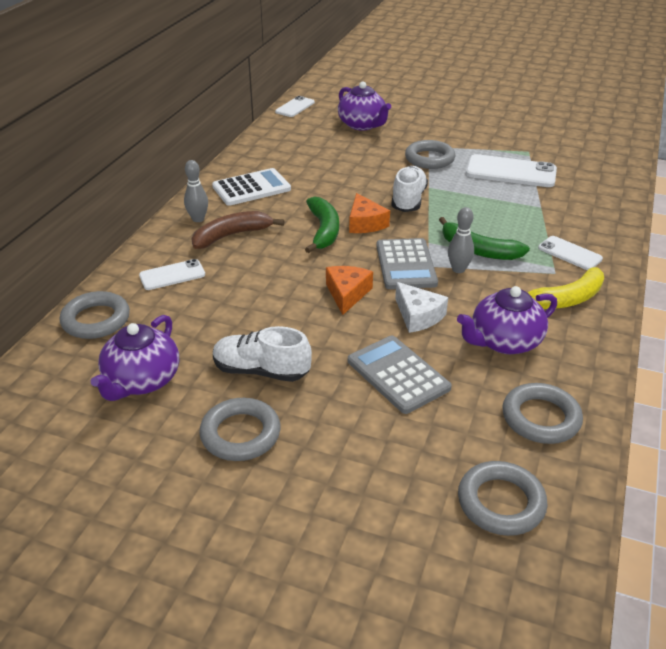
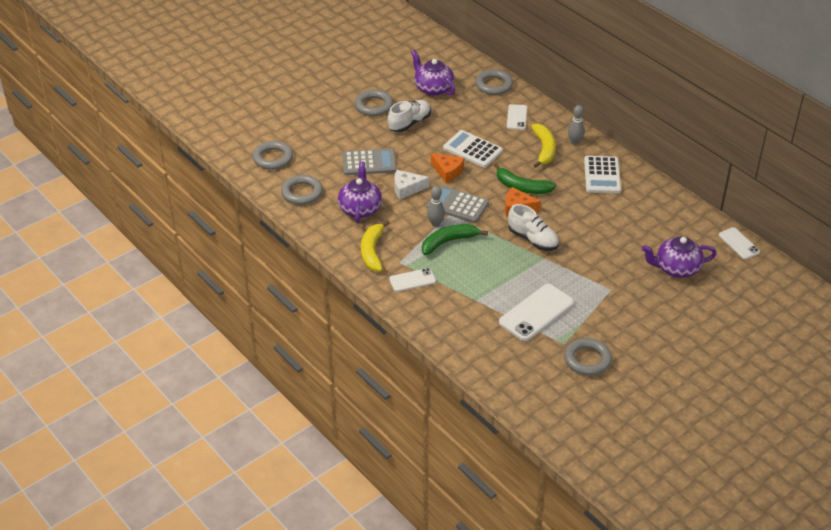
camera: 120 degrees right, 5 degrees up
(231, 235) = (544, 149): brown banana -> yellow banana
(279, 289) = (472, 149): none -> white calculator
(429, 159) = (588, 279): grey ring -> grey ring (587, 360)

